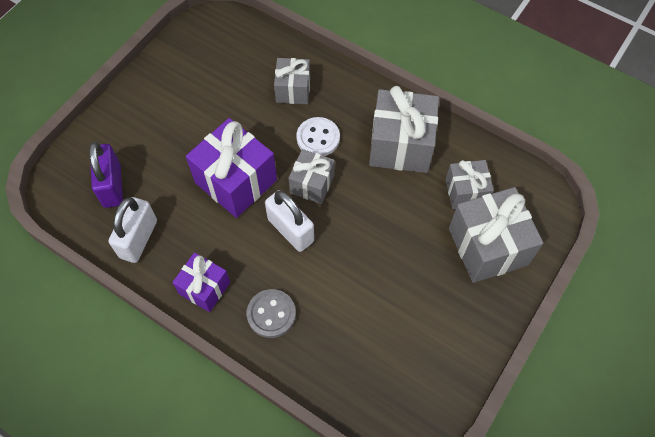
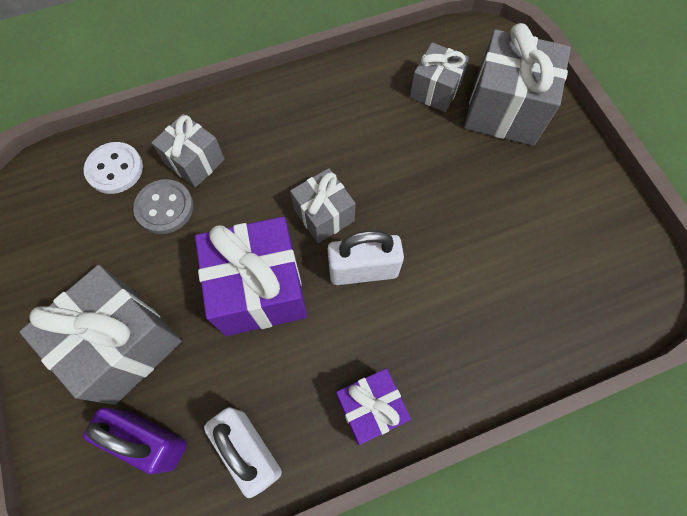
camera: 55 degrees left, 5 degrees up
(271, 314) = (450, 353): grey button -> grey button (165, 208)
(318, 138) = (274, 175): white button -> white button (115, 169)
(401, 145) = (343, 109): grey gift -> grey gift (124, 344)

